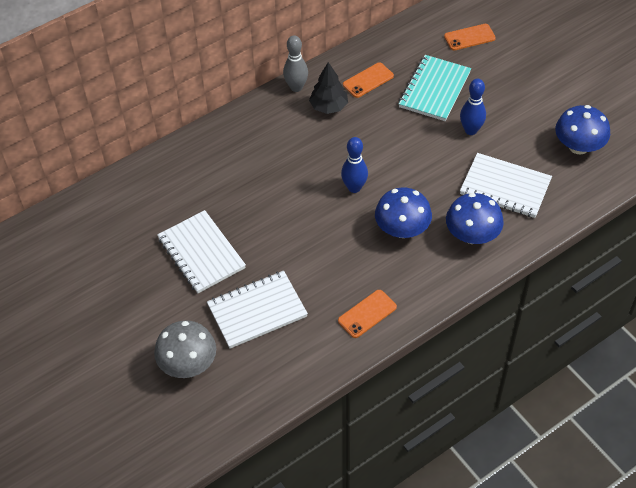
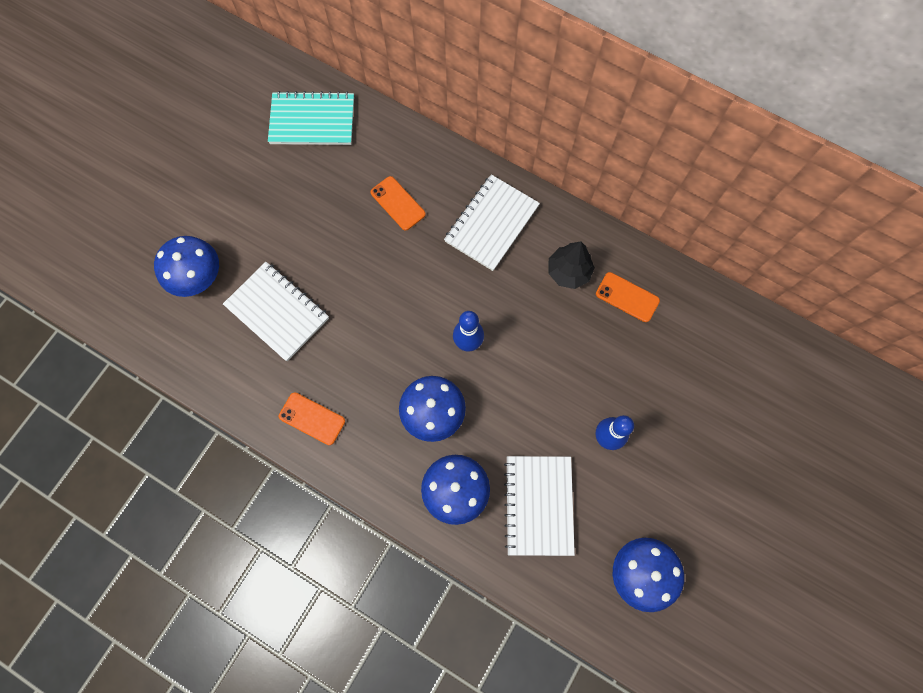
camera: 65 degrees right, 20 degrees up
(188, 363) = (197, 277): grey mushroom -> blue mushroom
(201, 253) = (325, 232): white notebook -> white notebook (491, 224)
(296, 87) = (580, 227): grey bowling pin -> none
(434, 90) = (648, 374): turquoise notebook -> turquoise notebook (312, 120)
(469, 37) = (753, 385): orange phone -> orange phone (398, 203)

